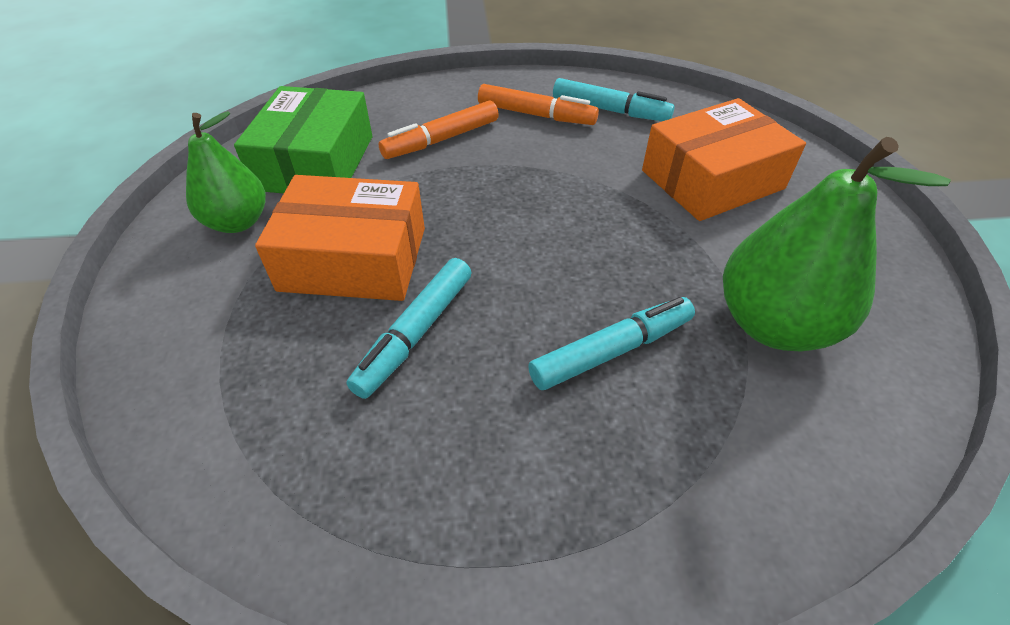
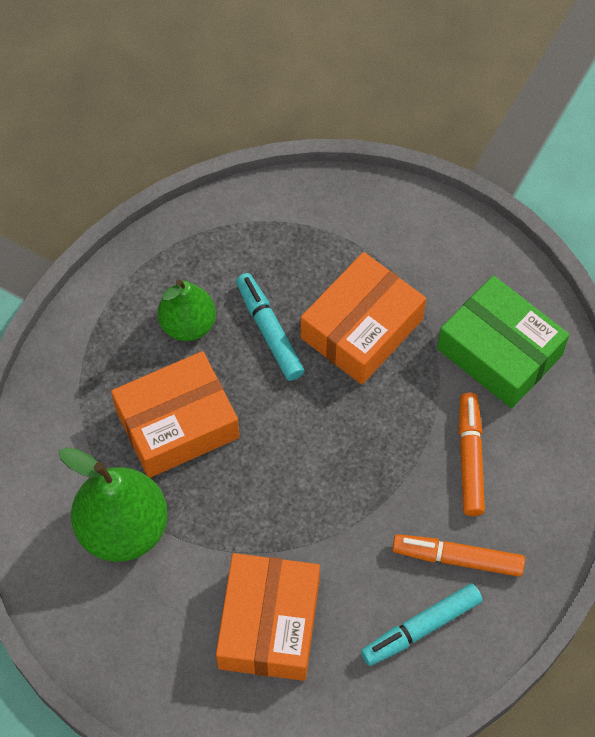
camera: 125 degrees right, 15 degrees up
(238, 222) = (453, 276): green pear -> green pear (188, 324)
(536, 115) = (457, 558): orange marker -> orange marker turned 45 degrees clockwise
(611, 350) = (177, 424): turquoise marker -> orange box

